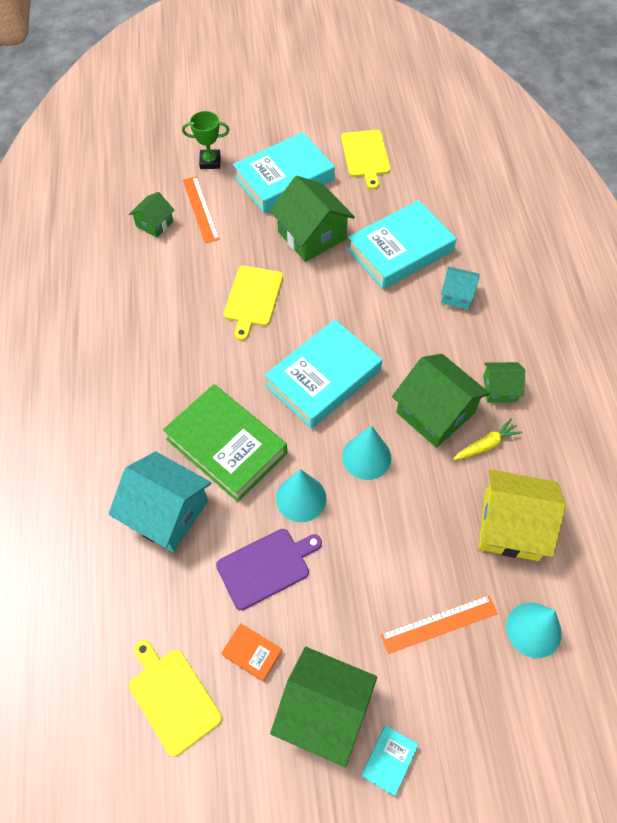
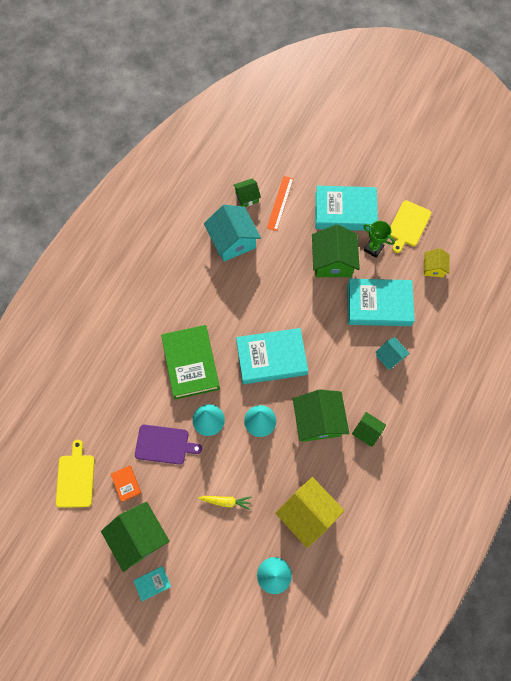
camera: 35 degrees right, 10 degrees up
(166, 512) = (136, 380): turquoise house -> turquoise house (233, 241)
(210, 162) = (309, 172): green trophy -> green trophy (373, 248)
(252, 298) = (268, 282): yellow cutting board -> none
(427, 182) = (433, 268): none -> yellow house
(439, 624) = (228, 537): orange ruler -> none
(486, 445) = (331, 459): yellow carrot -> yellow carrot (226, 501)

